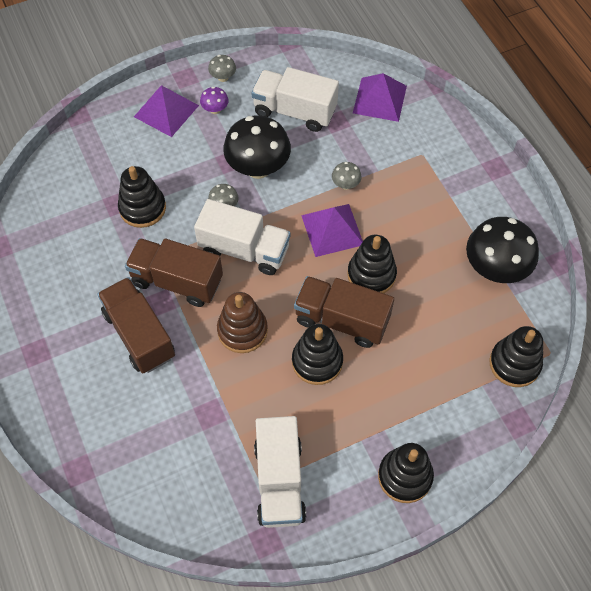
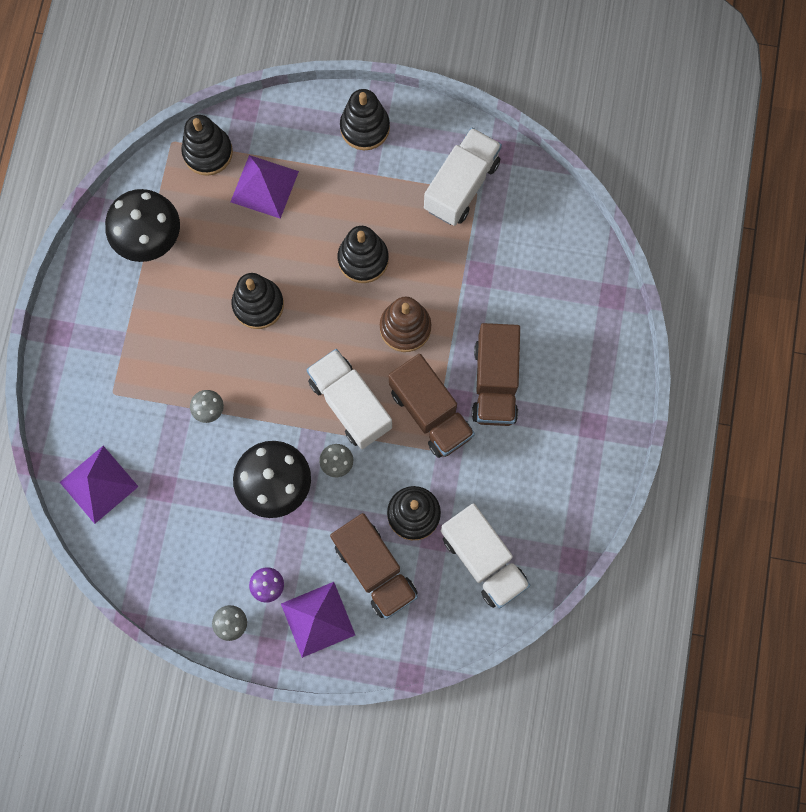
camera: 145 degrees left, 15 degrees up
(295, 111) = (192, 528): white truck -> white truck (483, 559)
(332, 230) = (258, 371): purple pyramid -> purple pyramid (264, 186)
(341, 320) = (315, 281): brown truck -> brown truck (375, 569)

